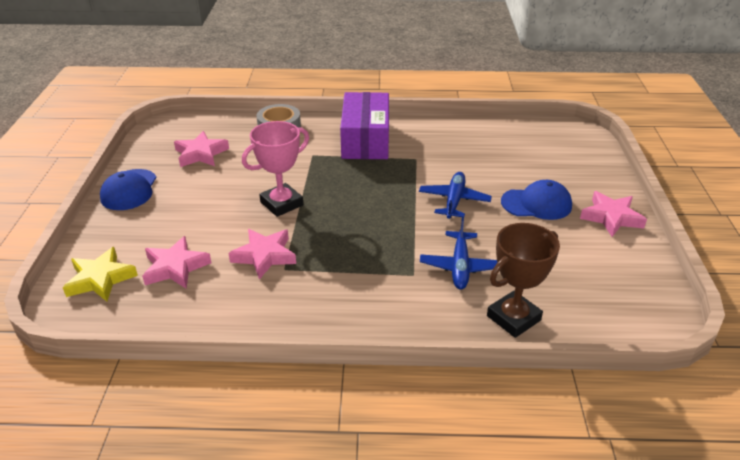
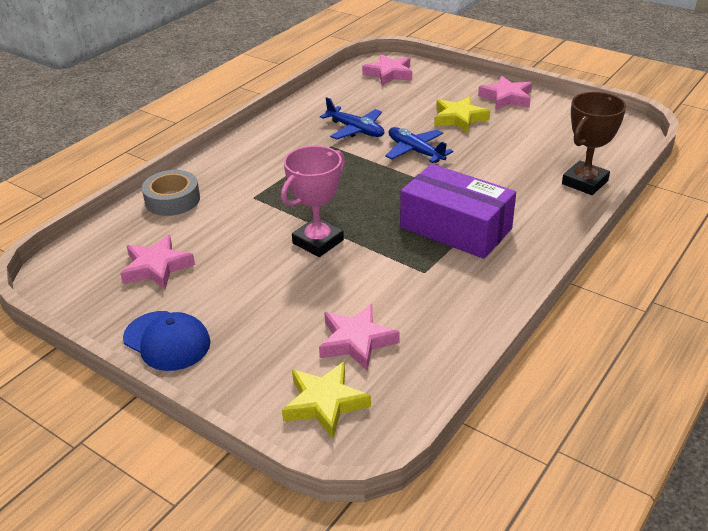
camera: 55 degrees left, 0 degrees up
(264, 256) = (393, 277): pink star -> pink star (389, 74)
(281, 204) = (318, 242): pink trophy -> pink trophy turned 45 degrees clockwise
(365, 140) = (265, 159): purple box -> purple box (455, 228)
(460, 266) = (505, 182): blue plane -> blue plane (355, 130)
(513, 318) = (584, 182): brown trophy -> brown trophy turned 45 degrees clockwise
(536, 204) = (459, 118): blue cap -> yellow star

